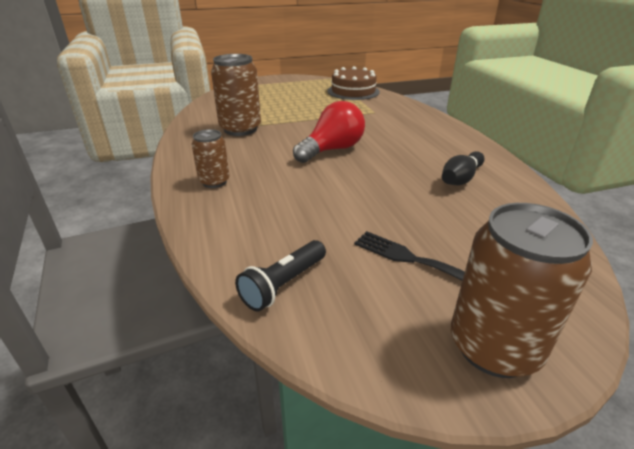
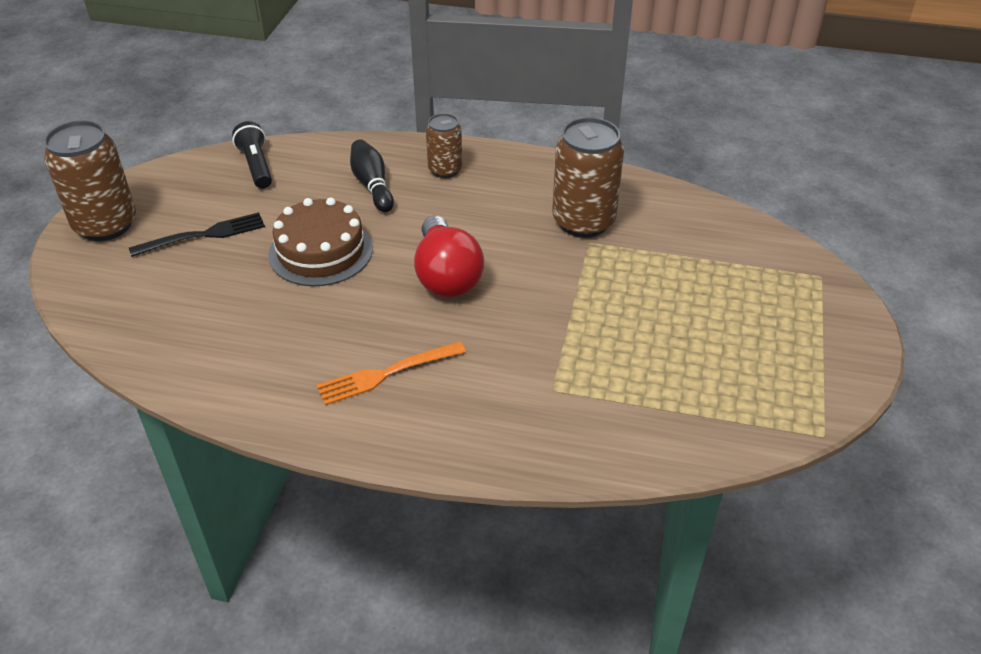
camera: 120 degrees right, 10 degrees up
(353, 91) = (695, 420): brown cake -> brown cake (321, 251)
(423, 143) = (387, 374): none -> orange fork
(461, 178) = (272, 346): black bowling pin -> black bowling pin (372, 185)

